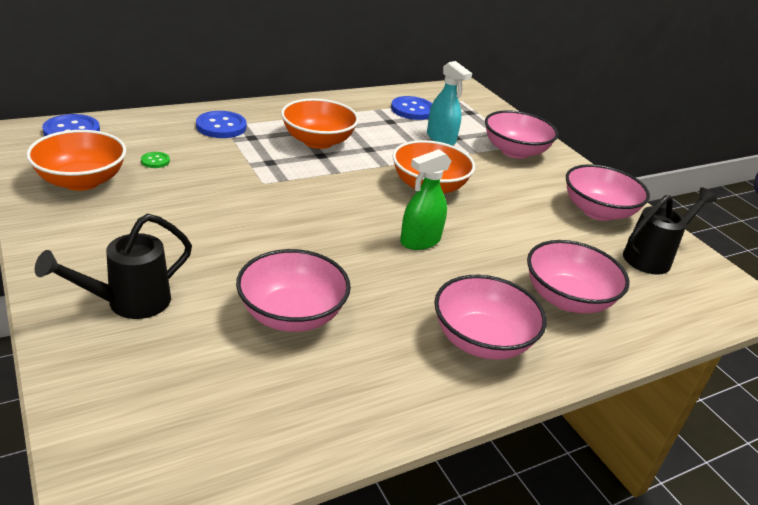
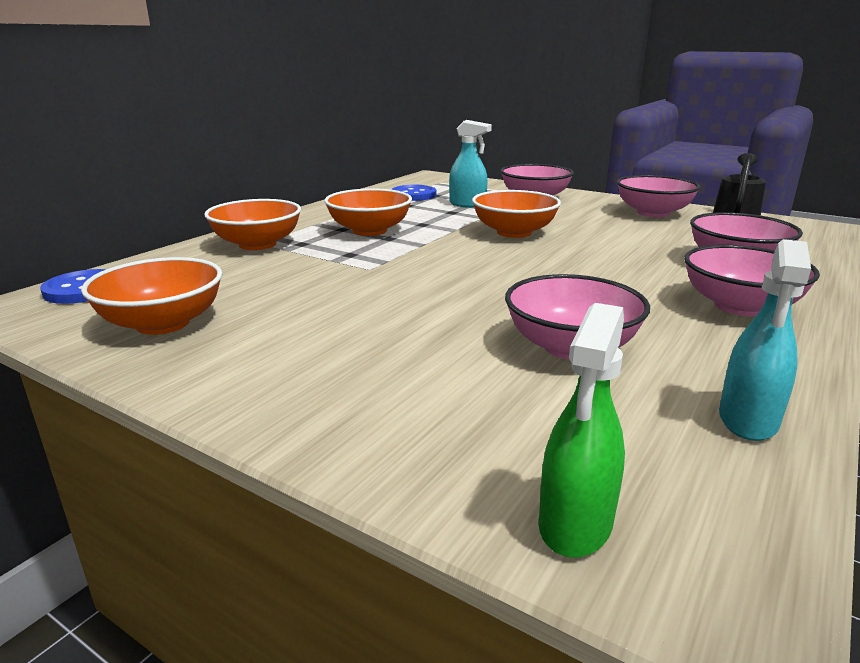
camera: 25 degrees left, 10 degrees down
(128, 303) = (396, 402): black watering can -> none
(155, 161) = (227, 285): green button -> none
(221, 126) = (257, 244): blue button -> orange bowl
(309, 425) = (748, 420): none -> turquoise spray bottle
(420, 241) = (572, 264): green spray bottle -> green spray bottle (575, 524)

